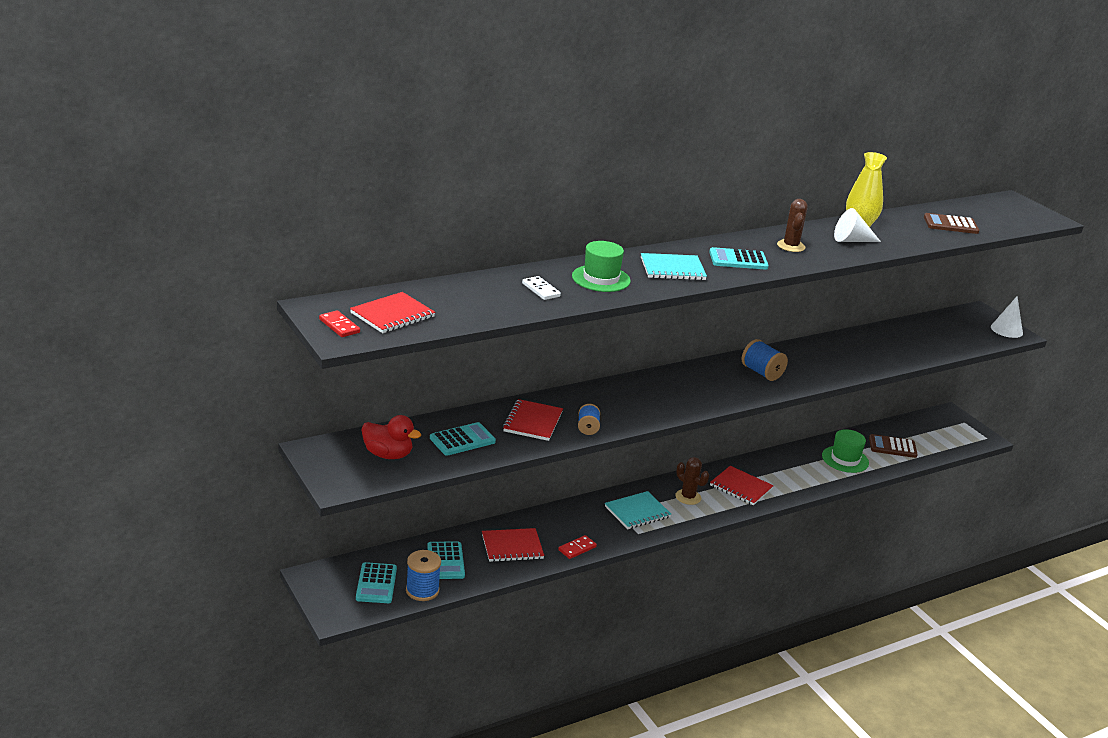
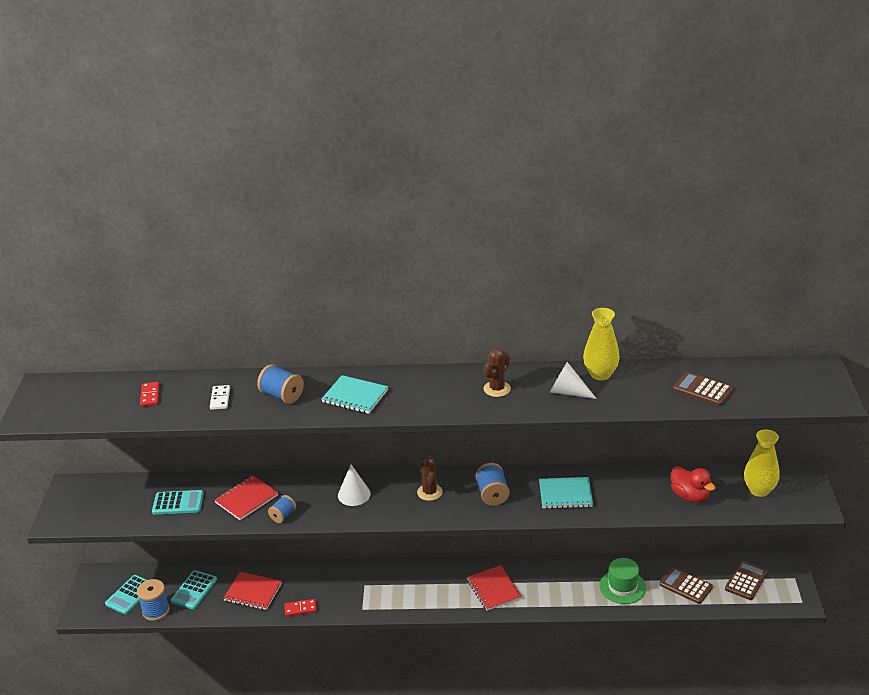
camera: 35 degrees right, 5 degrees up
(339, 326) = (37, 406): red domino -> red domino (150, 395)
(388, 455) = (113, 503): red duck -> red duck (690, 496)
(392, 315) = (84, 403): red notebook -> none
(601, 279) = (282, 396): green hat -> blue spool
(637, 512) = (380, 588): turquoise notebook -> turquoise notebook (565, 494)
(688, 497) = (437, 586): brown cactus -> brown cactus (429, 492)
(738, 260) = (427, 396): turquoise calculator -> none
(932, 432) = (746, 580): none -> brown calculator
(964, 330) = (759, 490): none -> yellow vase
(1006, 330) = (810, 500): white cone -> white cone (354, 494)

